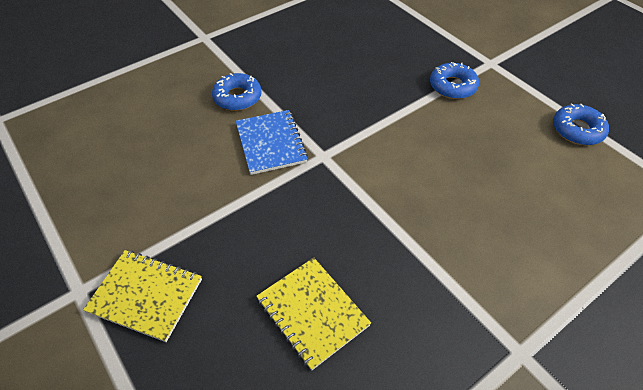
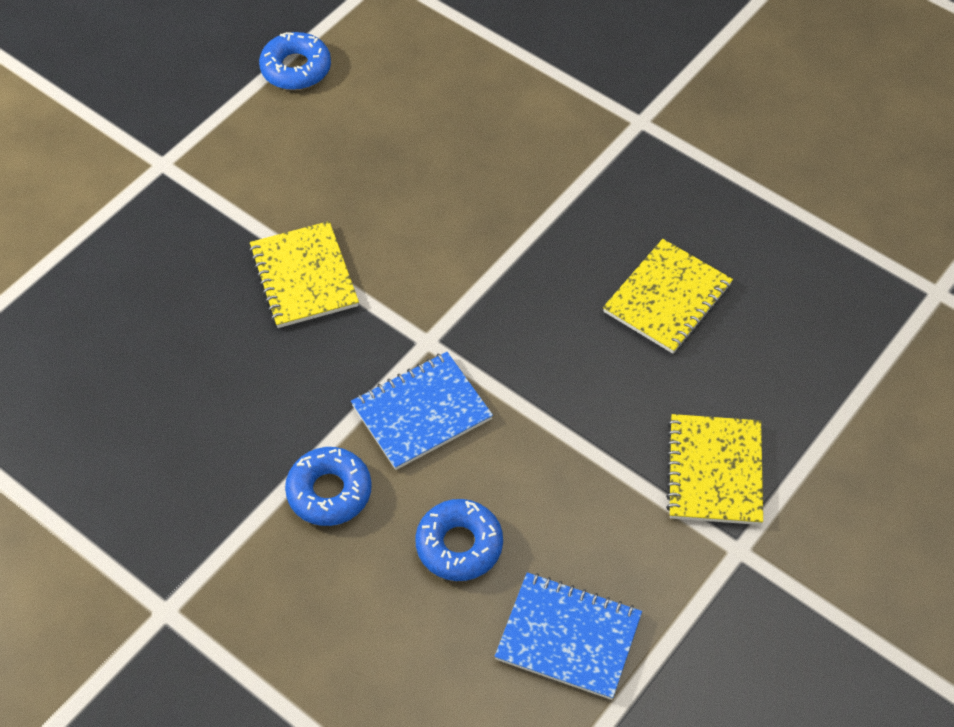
camera: 105 degrees left, 5 degrees up
(87, 179) = (568, 637): none -> blue notebook
(390, 108) = (304, 277): none -> yellow notebook
(452, 86) = (232, 206): blue donut -> blue donut (459, 545)

